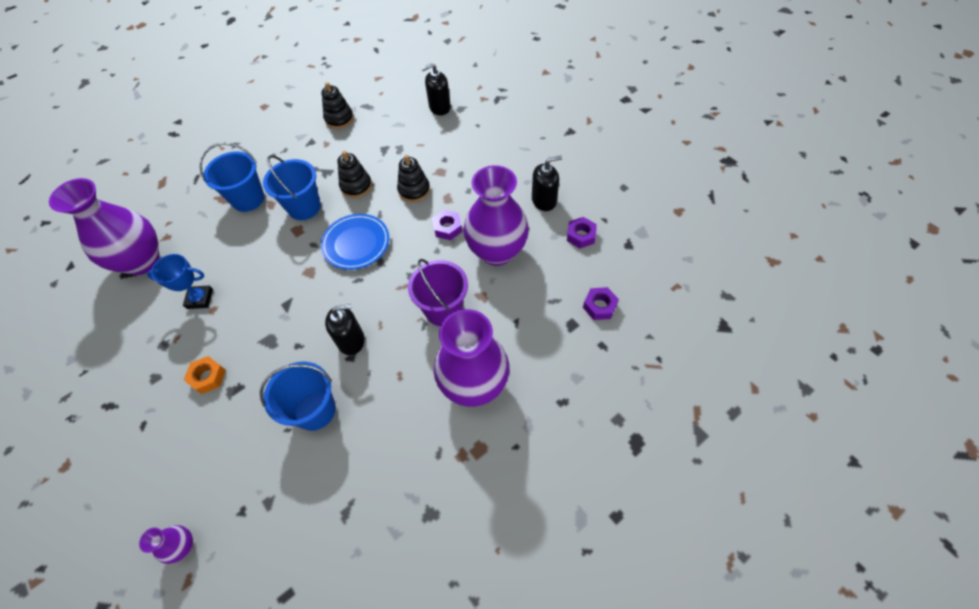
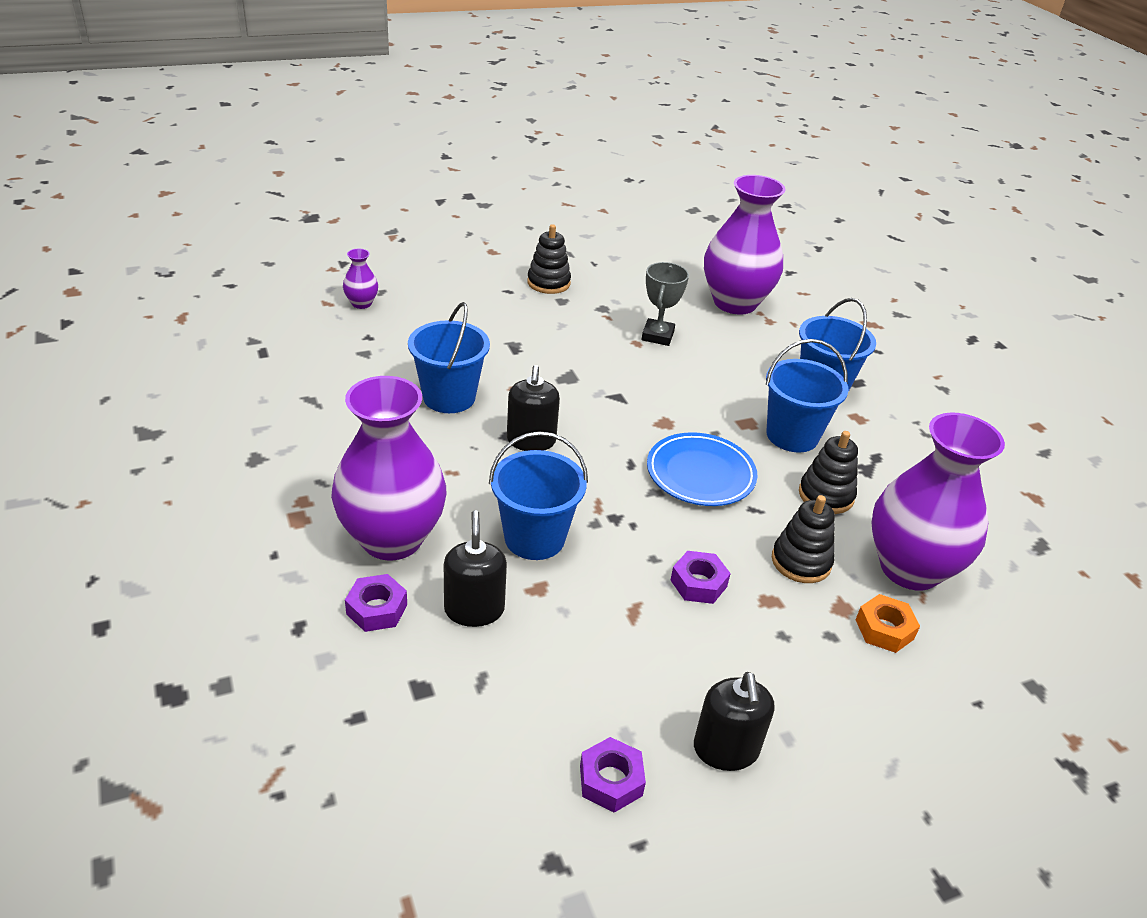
camera: 100 degrees right, 20 degrees down
(200, 299) = (657, 336): blue trophy -> grey trophy
(208, 377) = (542, 332): orange nut -> orange nut (884, 629)
(339, 119) = (1002, 505): black stacking toy -> black stacking toy (548, 283)
(439, 107) = (1039, 653): black soap dispenser -> black soap dispenser (474, 609)
(443, 310) = (534, 538): purple bucket -> blue bucket
(496, 251) = (622, 634): purple vase -> purple vase (909, 568)
(599, 306) = (434, 745): purple nut -> purple nut (377, 609)

